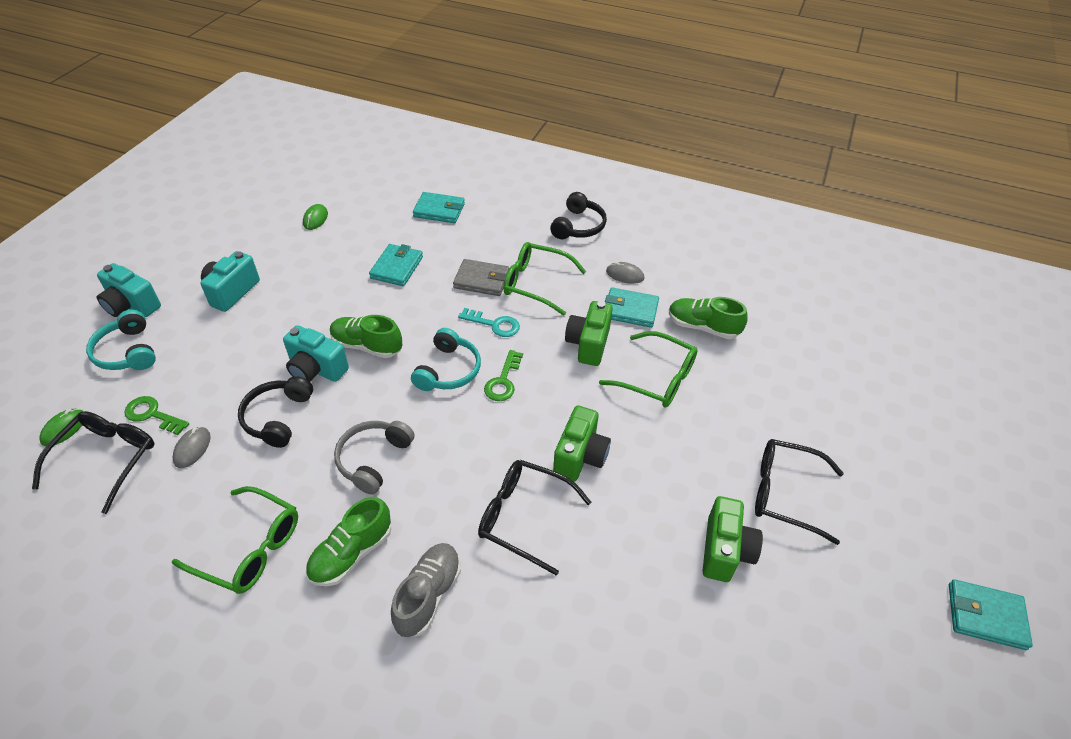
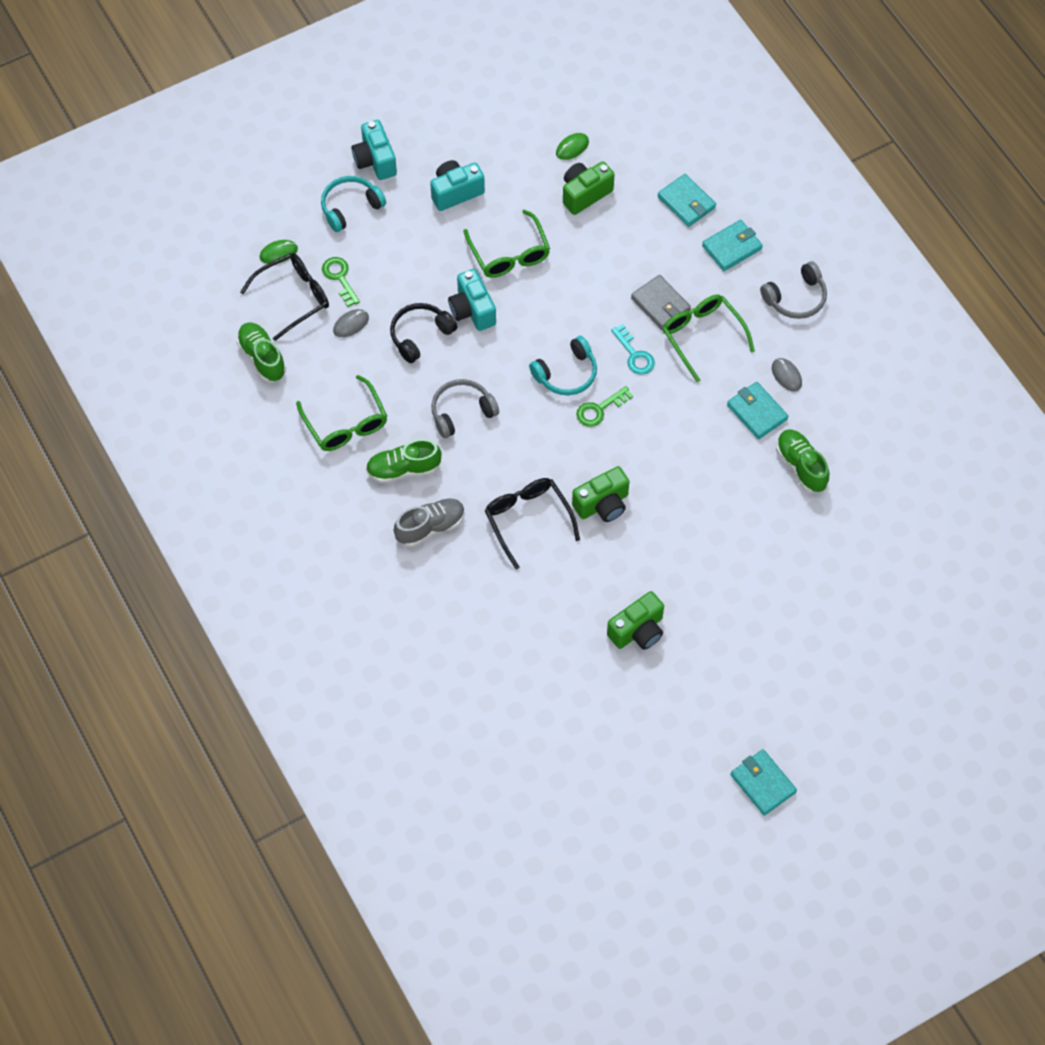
camera: 40 degrees right, 15 degrees up
(127, 352) = (350, 207): turquoise headphones -> turquoise headphones turned 45 degrees clockwise
(367, 346) = (522, 312): green shoe -> green shoe (262, 358)
(397, 267) = (601, 247): turquoise wallet -> turquoise wallet (732, 247)
(578, 226) = (796, 298): black headphones -> grey headphones
(588, 344) = (692, 421): green camera -> green camera (585, 194)
(657, 378) = (717, 484): green glasses -> green glasses (509, 254)
(784, 493) = (719, 626): black glasses -> none

